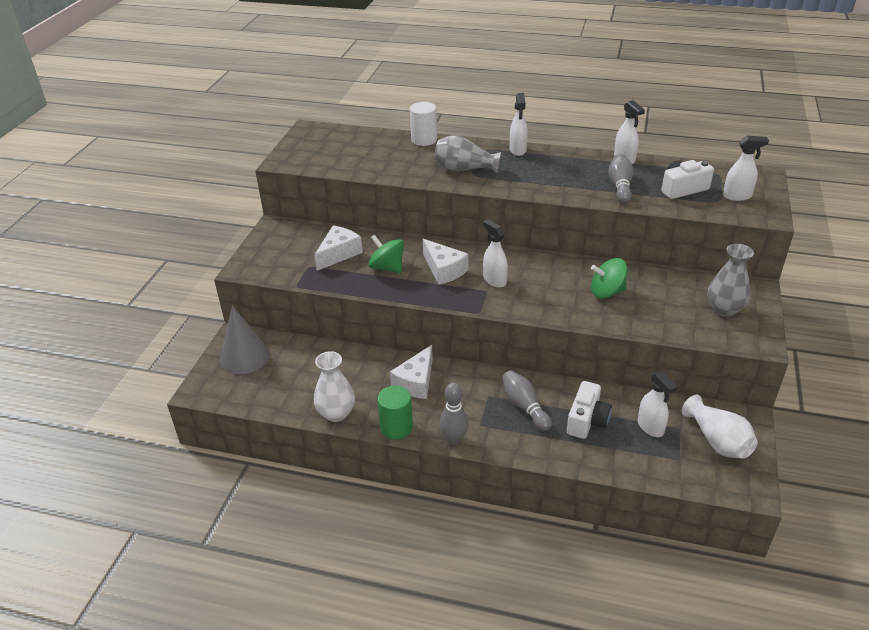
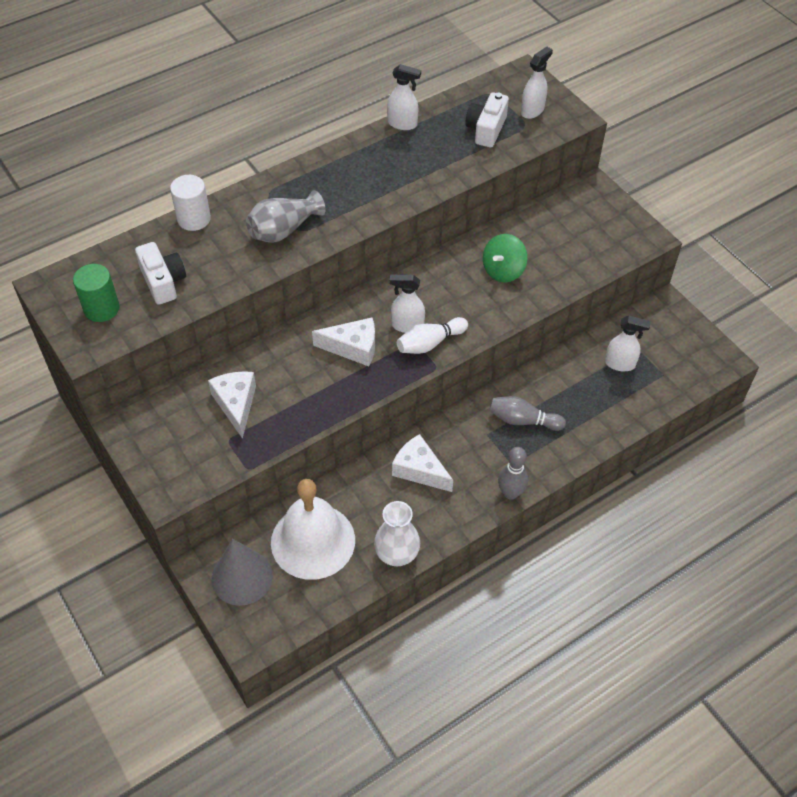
camera: 50 degrees left, 15 degrees up
(303, 369) = (313, 541): none -> white bell
(387, 267) = (301, 384): green spinning top -> none
(396, 427) = (458, 522): green cylinder -> green cylinder (101, 308)
(416, 382) = (419, 470): white cheese -> white cheese turned 150 degrees clockwise
(494, 298) = (430, 343): none -> white bowling pin
(518, 150) = (300, 173): white spray bottle -> none
(587, 420) = (576, 394): white camera -> white camera (163, 281)
(620, 186) = (437, 159): grey bowling pin -> none
(717, 441) = (669, 339): white vase -> none
(724, 309) = (596, 224): grey vase -> none

